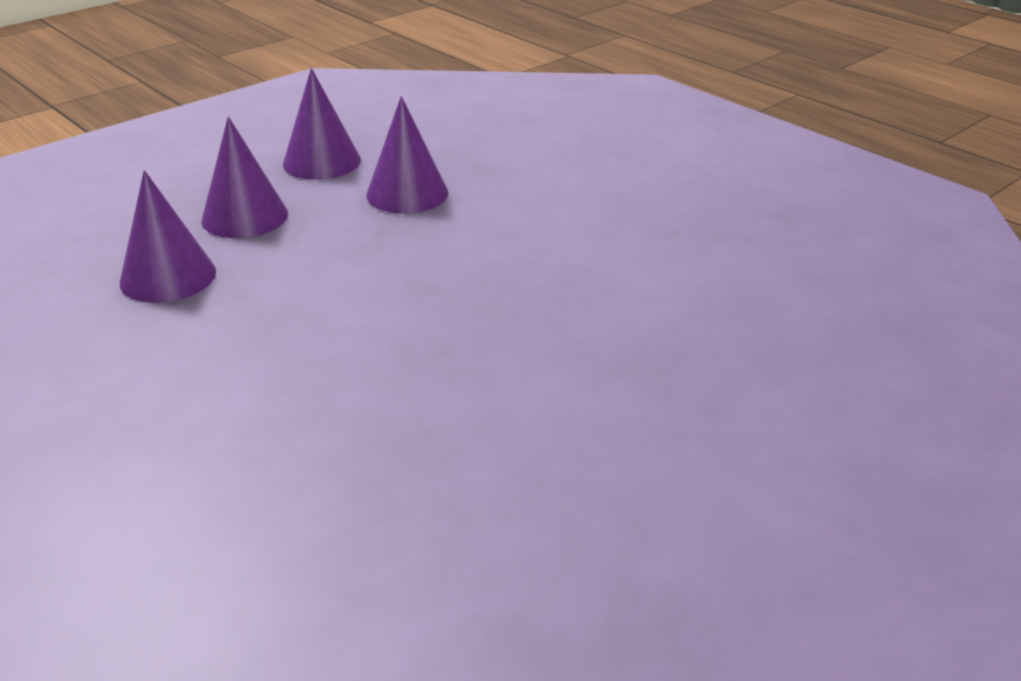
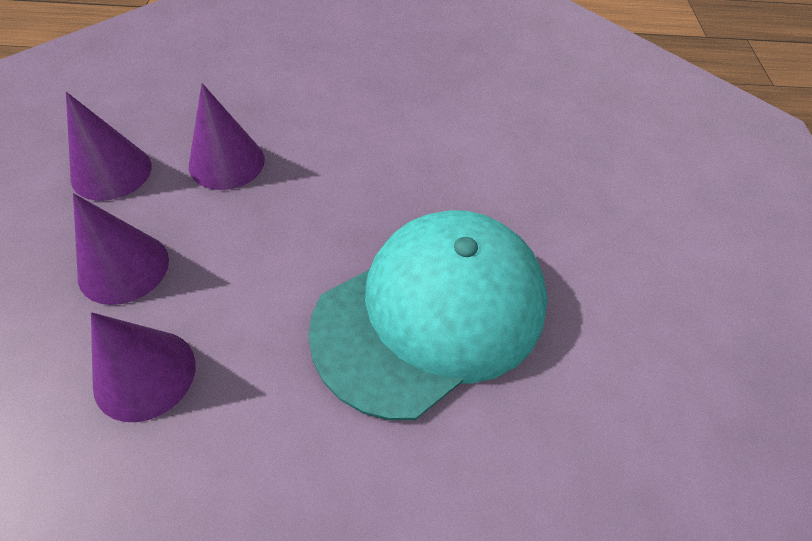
camera: 50 degrees left, 20 degrees up
(399, 367) = (431, 313): none -> turquoise cap

